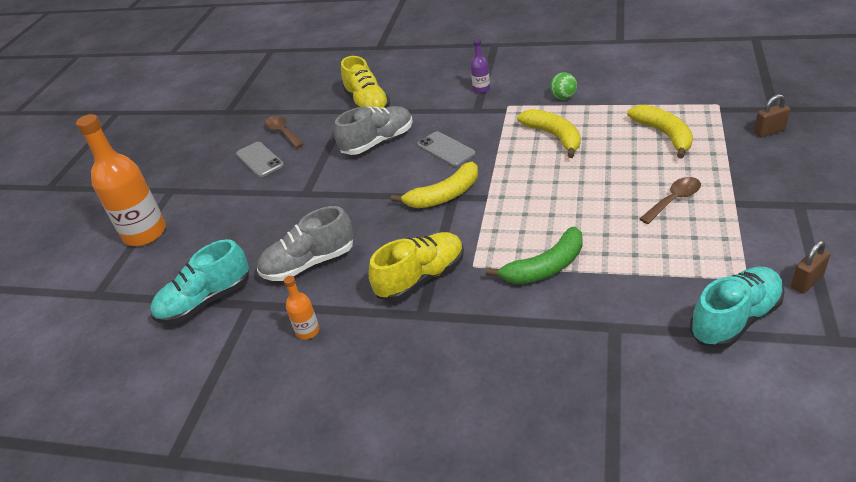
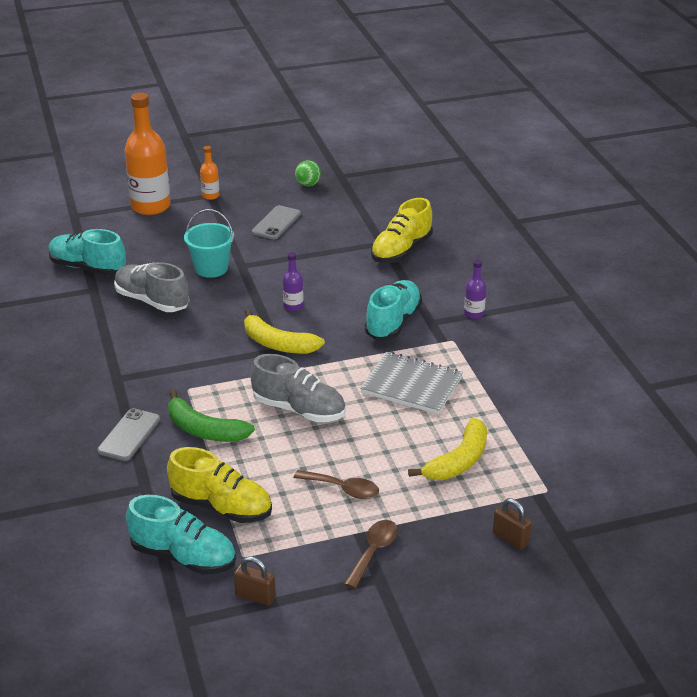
camera: 55 degrees right, 5 degrees down
(283, 132) = (325, 219): brown spoon -> brown spoon (373, 551)
(292, 213) = (211, 268): none -> turquoise bucket
(307, 331) = (76, 328): orange bottle -> orange bottle (210, 196)
(378, 142) = (340, 279): grey shoe -> grey shoe (299, 409)
(395, 175) = (293, 306): none -> purple bottle
(421, 278) = (160, 365): yellow shoe -> yellow shoe (221, 507)
(446, 149) = (350, 323): grey phone -> grey phone (129, 435)
(462, 128) = (393, 322): none -> turquoise shoe
(554, 136) = (411, 385): yellow banana -> grey notebook
(563, 97) = (491, 373): green ball -> green ball (308, 184)

